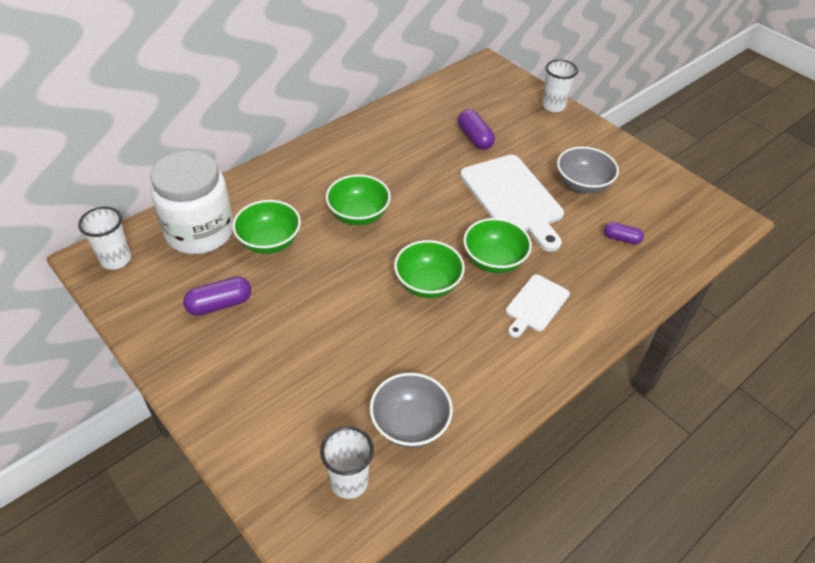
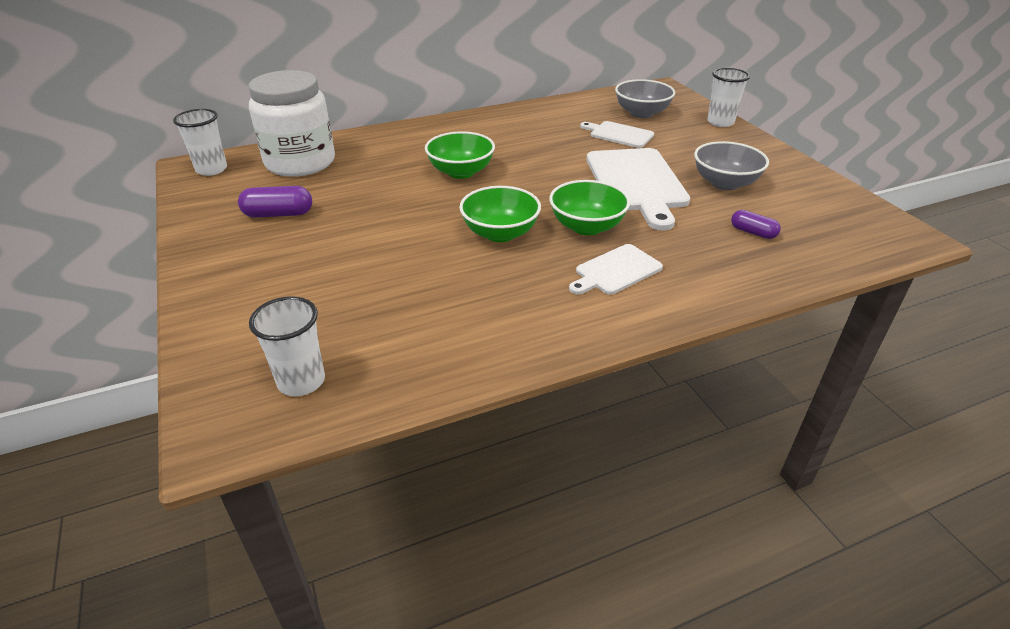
camera: 20 degrees right, 10 degrees down
(269, 241) = (359, 178): green bowl -> none
(410, 424) = (404, 345): grey bowl -> grey bowl (641, 113)
(474, 138) = (619, 134): purple capsule -> white cutting board

